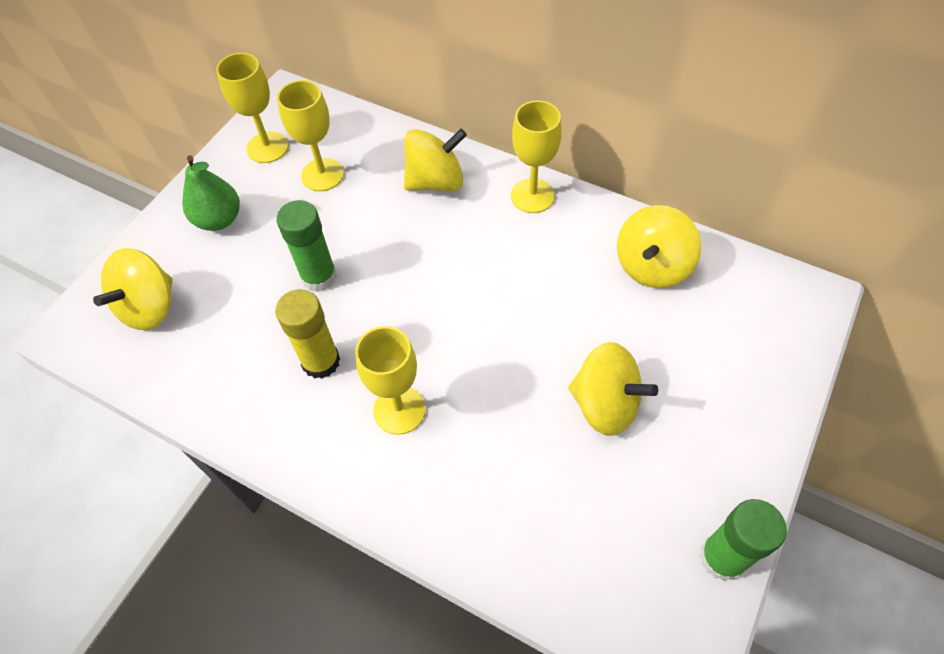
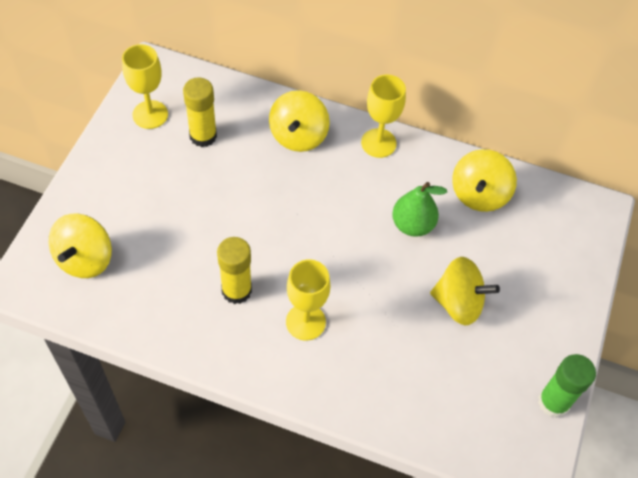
camera: 15 degrees left, 0 degrees up
(219, 219) = (124, 181): green pear -> green pear (412, 225)
(319, 276) = (219, 222): green glue stick -> none
(322, 175) = (203, 136): yellow goblet -> yellow glue stick
(435, 181) = (298, 136): yellow spinning top -> yellow spinning top turned 135 degrees clockwise

